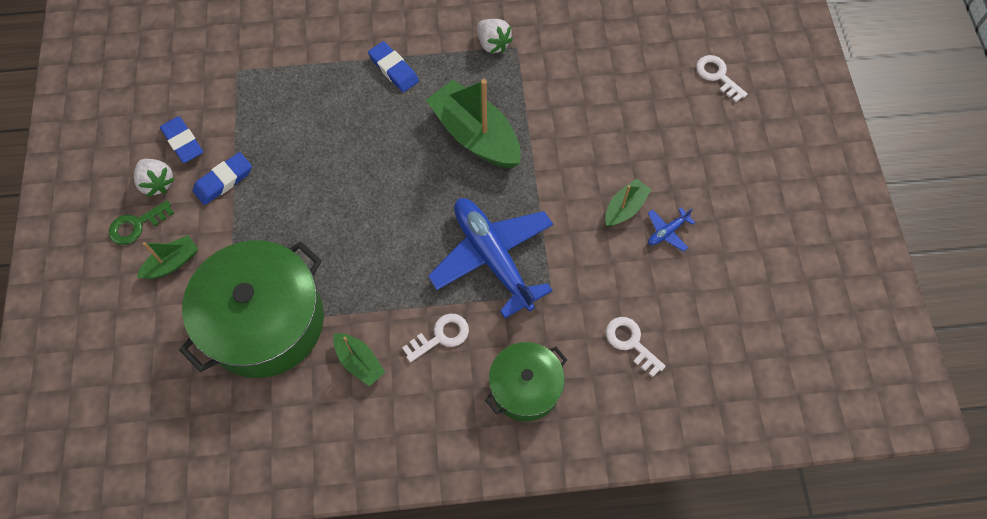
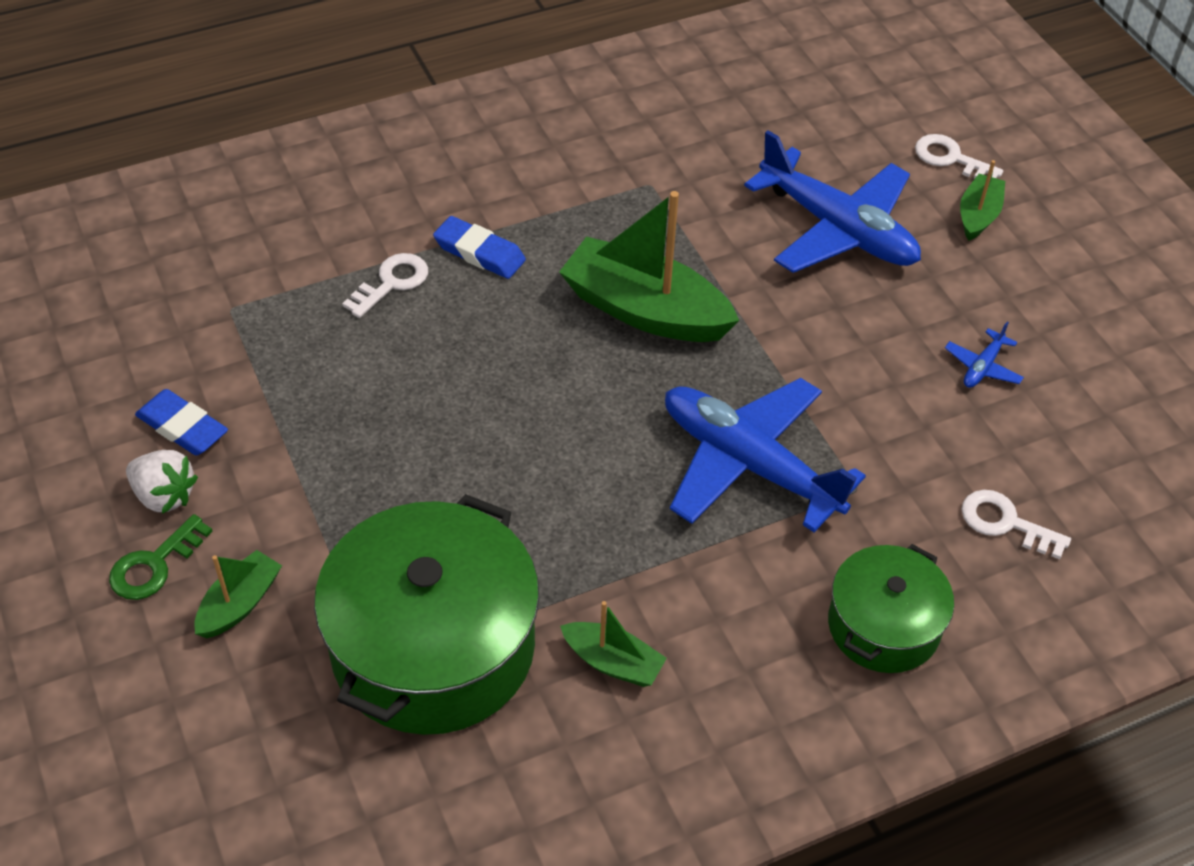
camera: 20 degrees left, 15 degrees down
(223, 181) = (275, 465): blue eraser -> none
(441, 336) = (722, 591): white key -> white key (391, 283)
(493, 44) = (614, 188): white strawberry -> none
(620, 109) = (838, 229): none -> blue plane
(625, 208) = (908, 351): green boat -> green boat (978, 215)

